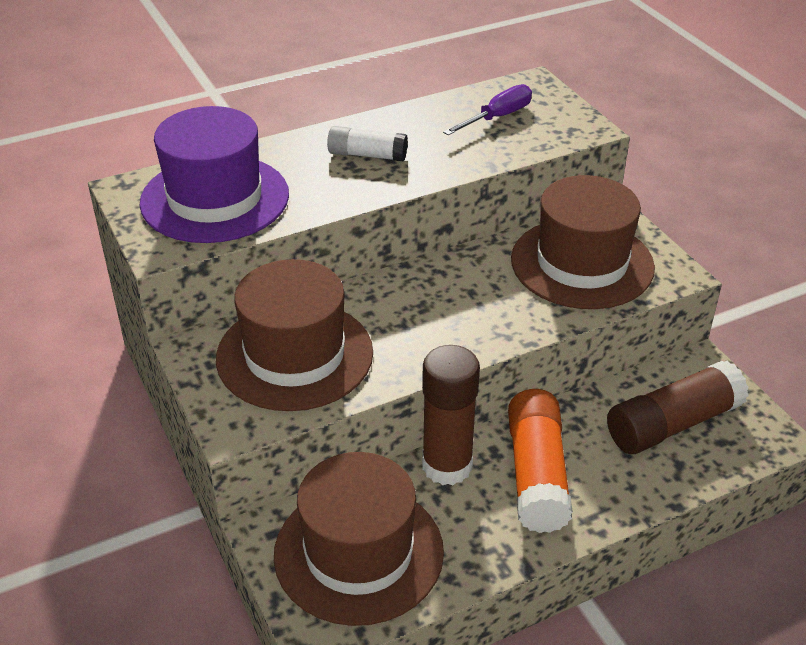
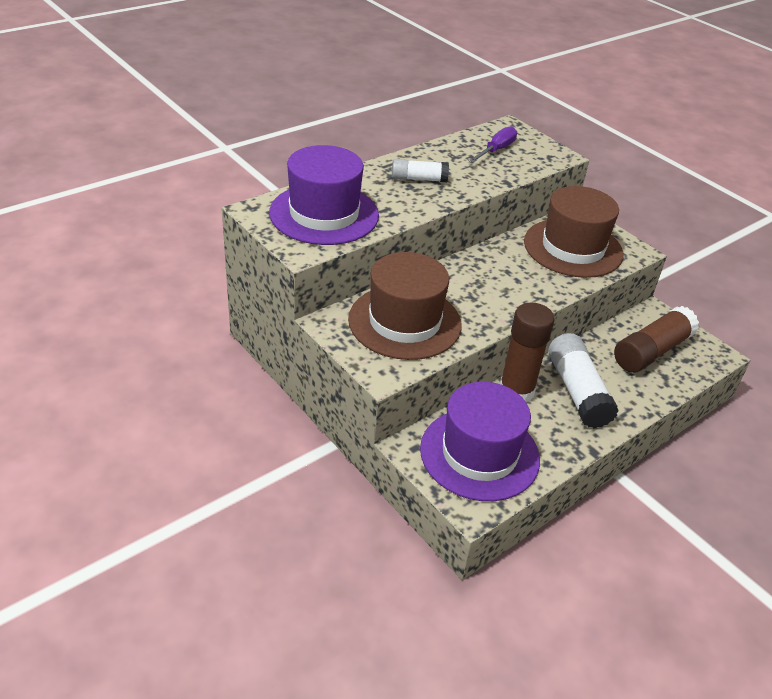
camera: 15 degrees left, 0 degrees up
(359, 552) = (479, 454): brown hat -> purple hat
(536, 474) = (577, 391): orange glue stick -> white glue stick

